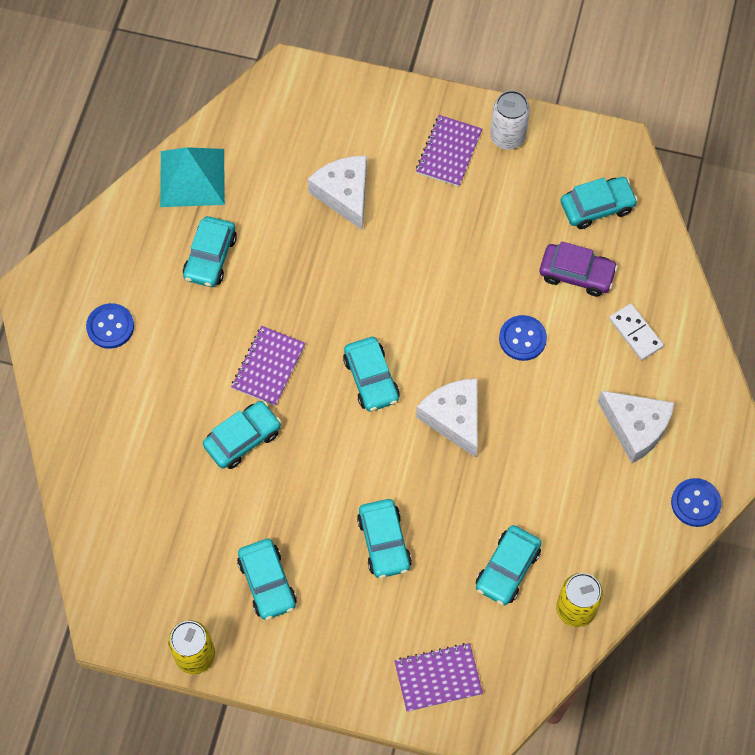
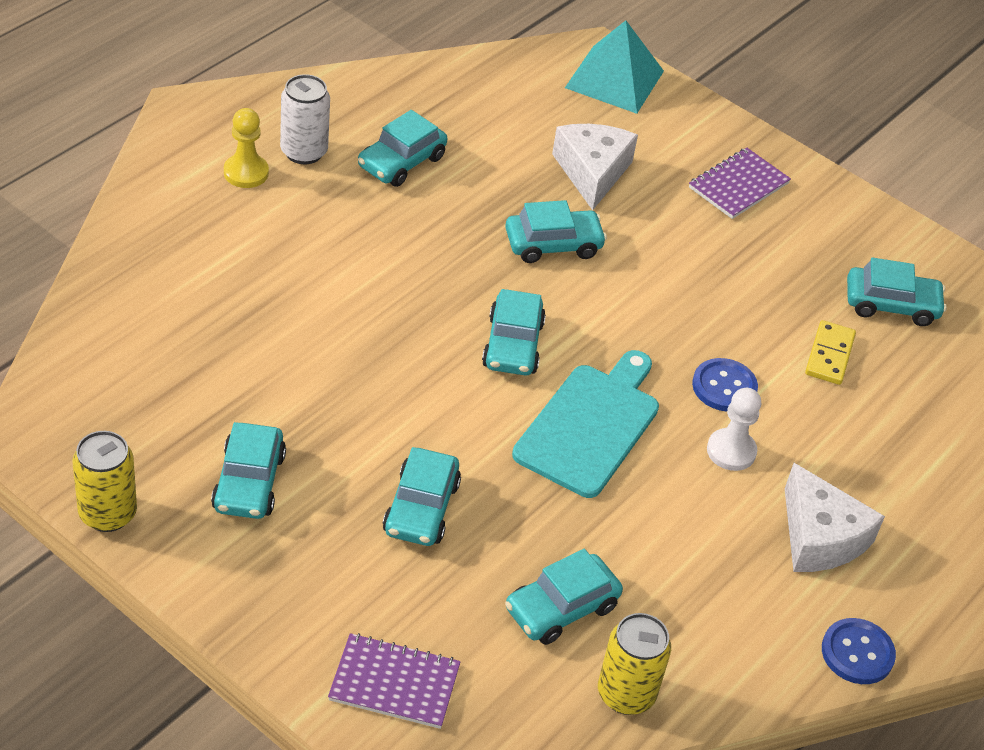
camera: 20 degrees right, 20 degrees down
(110, 327) = (246, 173): blue button -> yellow pawn
(192, 177) = (430, 90): turquoise pyramid -> turquoise pyramid (614, 79)
(242, 439) = (321, 333): turquoise car -> turquoise car (553, 244)
(268, 367) = (398, 282): purple notebook -> none
(454, 418) = (590, 426): white cheese -> turquoise cutting board
(507, 137) = (817, 200): white can -> white can (304, 152)
(551, 390) = (731, 451): none -> white pawn
(576, 274) = (829, 355): purple car -> yellow domino
(635, 333) = (873, 442): white domino -> none

